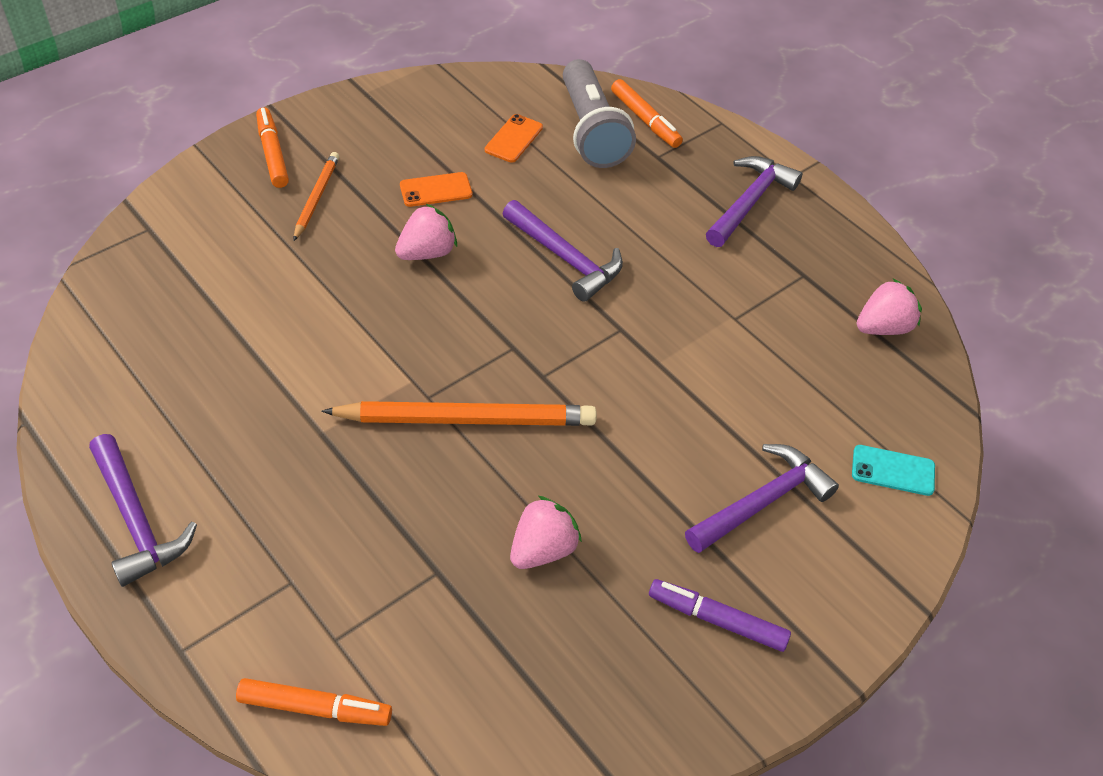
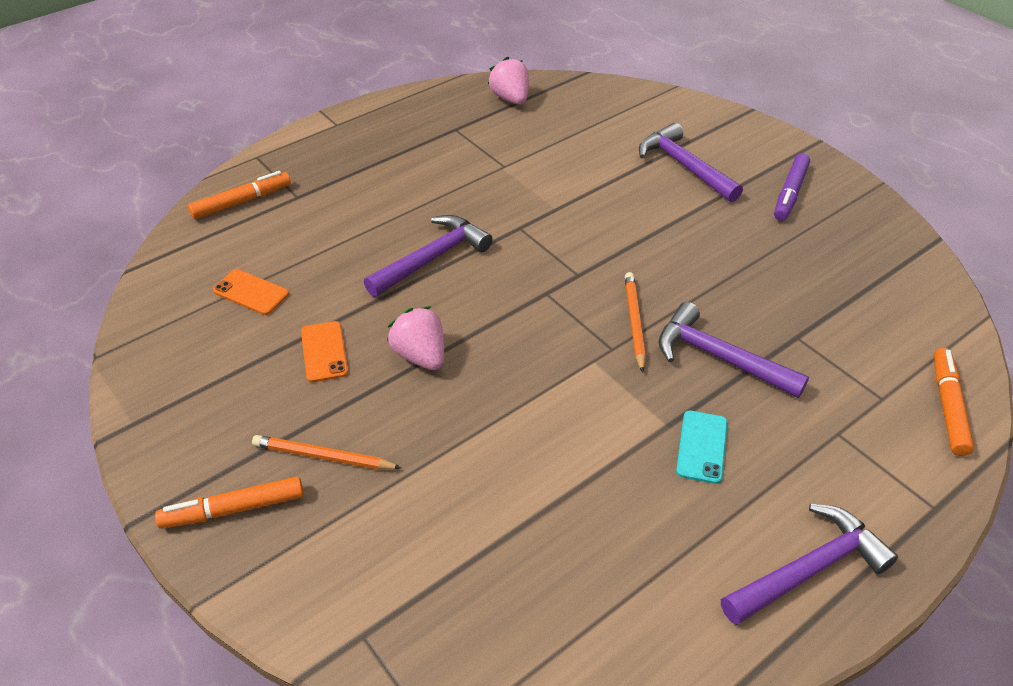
camera: 85 degrees left, 5 degrees down
(466, 419) = (634, 322): orange pencil -> orange pencil, size x0.55
(542, 549) = (757, 276): pink strawberry -> none
(591, 131) = (250, 237): grey flashlight -> none
(749, 202) = (367, 149): purple hammer -> purple hammer (719, 357)
(893, 470) = (644, 109): turquoise phone -> turquoise phone (702, 447)

